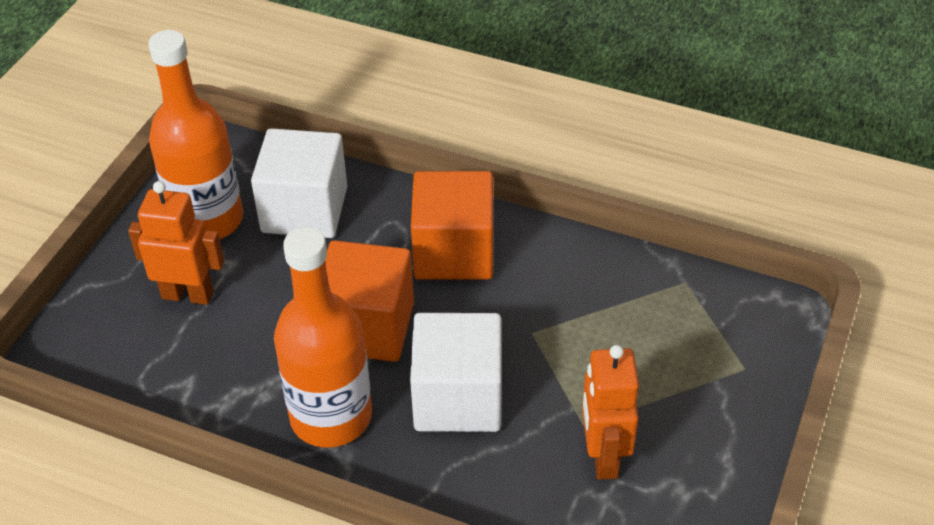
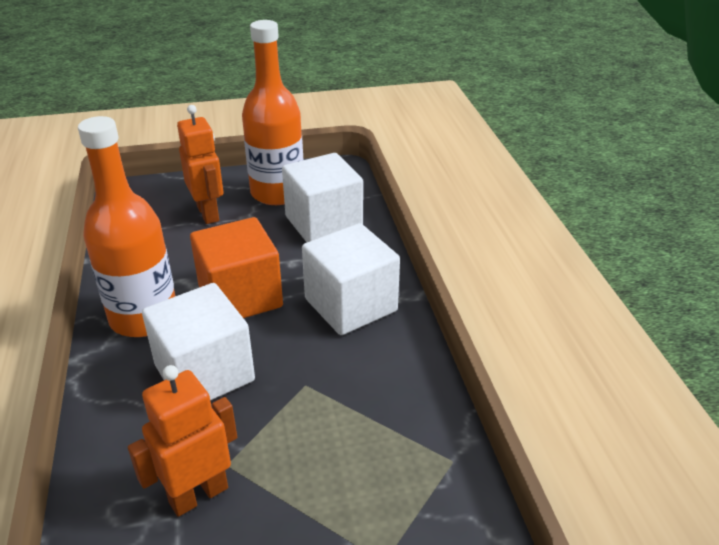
camera: 55 degrees right, 10 degrees down
(454, 252) = (350, 305): orange cube -> white cube

